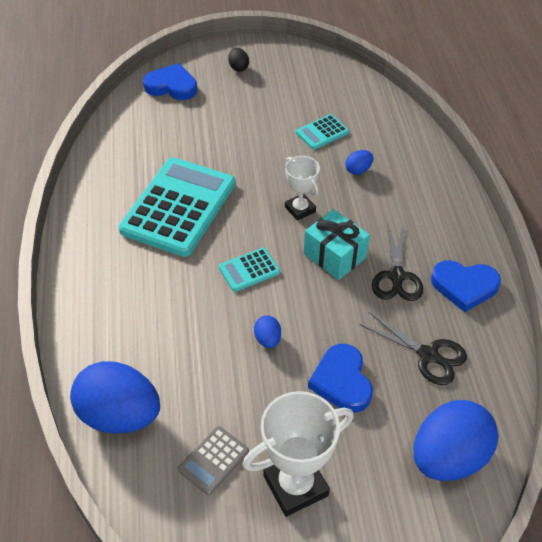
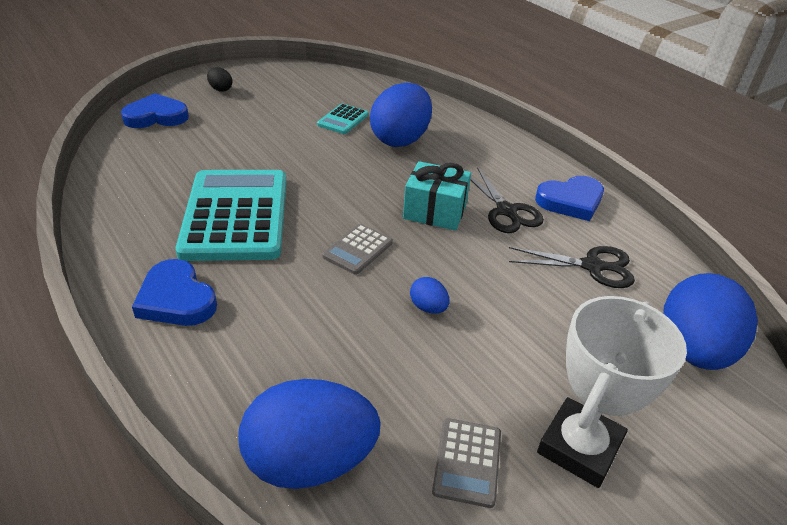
camera: 30 degrees left, 10 degrees down
(249, 270) = (357, 249): turquoise calculator -> grey calculator
(300, 209) = (369, 183): white trophy -> none
(342, 381) = (535, 319): blue heart -> blue heart (176, 299)
(358, 170) = (400, 139): blue egg -> blue egg, size x2.35

